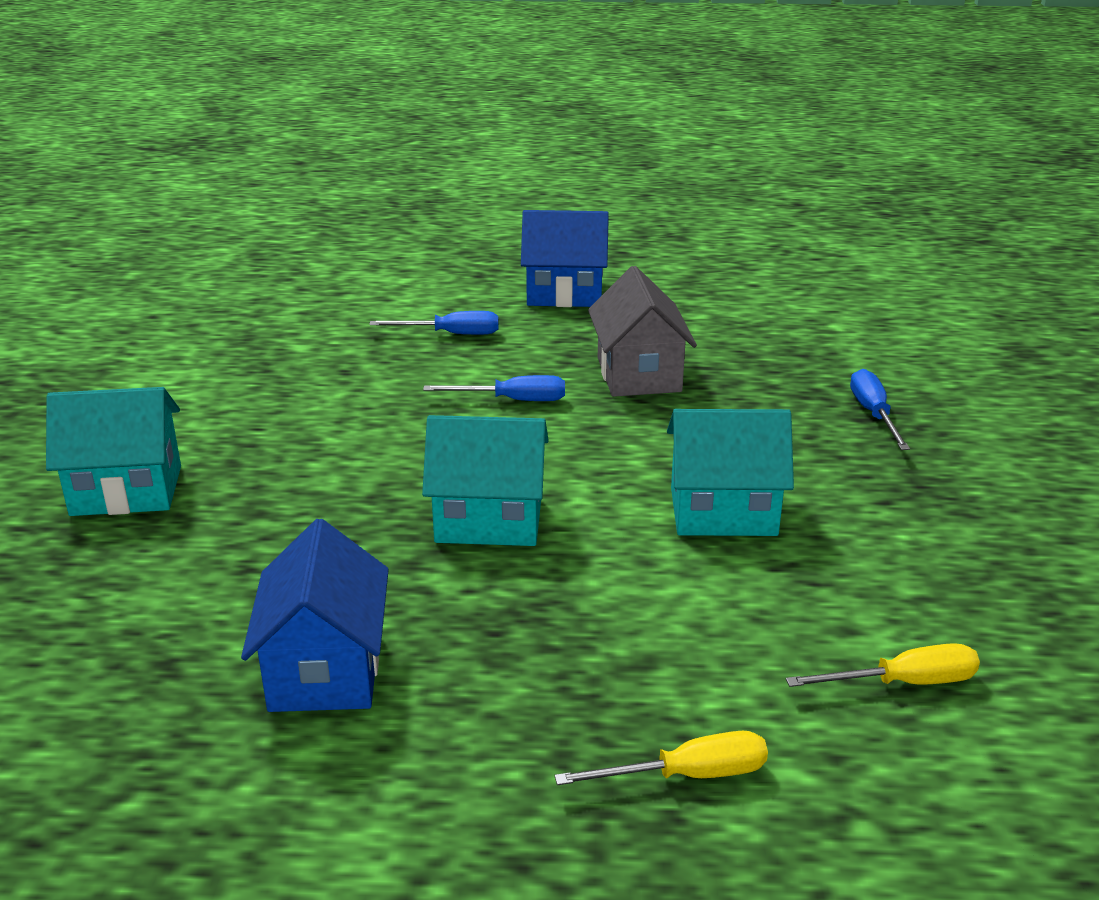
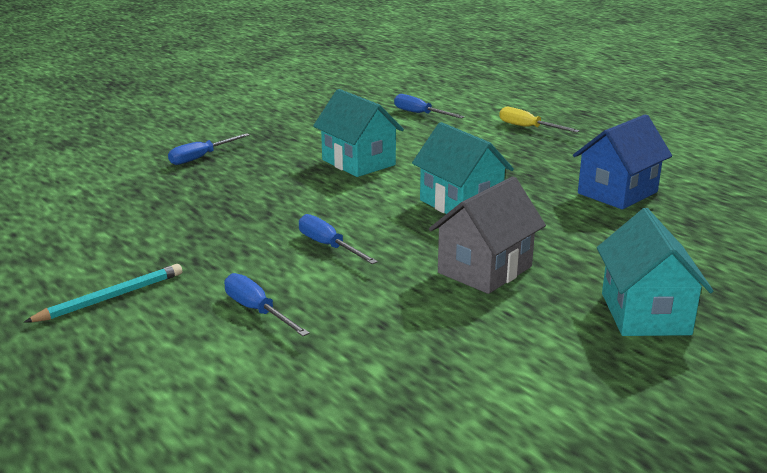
camera: 130 degrees left, 5 degrees down
(126, 490) = (645, 314): turquoise house -> turquoise house turned 45 degrees clockwise
(565, 293) = (111, 297): blue house -> turquoise pencil
(639, 375) = (233, 223): grey house -> grey house (484, 270)
(903, 683) = (420, 114): yellow screwdriver -> blue screwdriver

